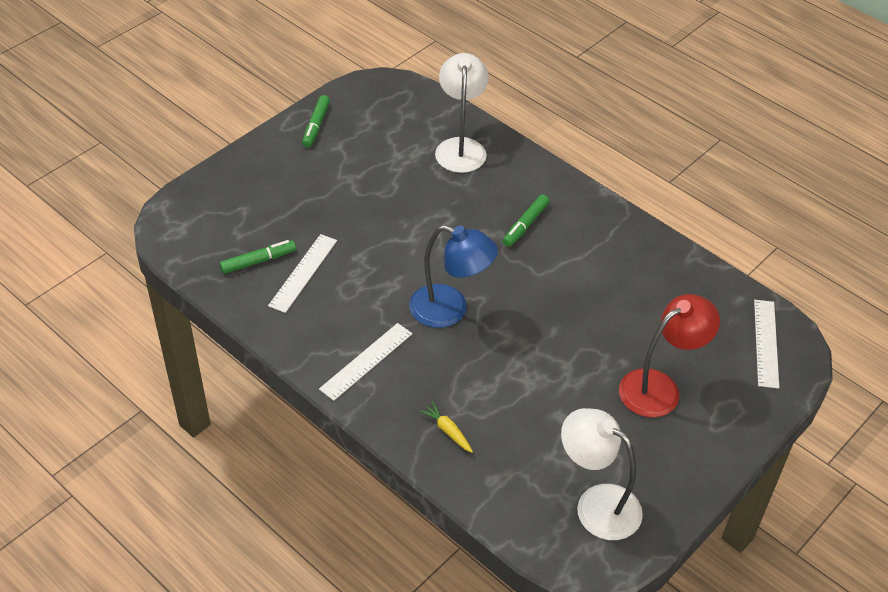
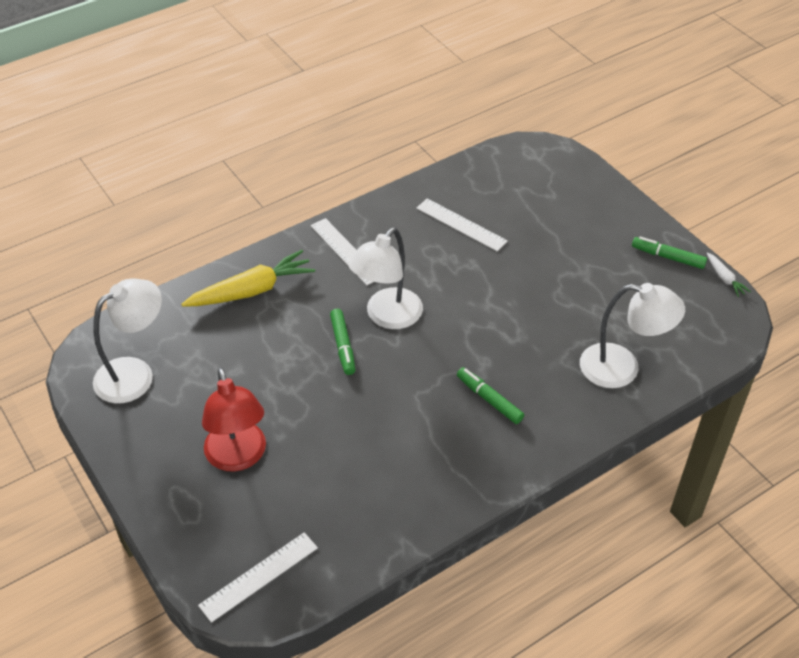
camera: 105 degrees right, 0 degrees up
(258, 261) = (482, 198): green marker -> green marker (343, 346)
(335, 91) = (724, 278): none -> white carrot
(447, 431) = (251, 290): yellow carrot -> yellow carrot, size x2.13
(450, 310) = (387, 317): blue lamp -> white lamp
(766, 343) = (259, 576): white ruler -> white ruler turned 60 degrees counterclockwise

